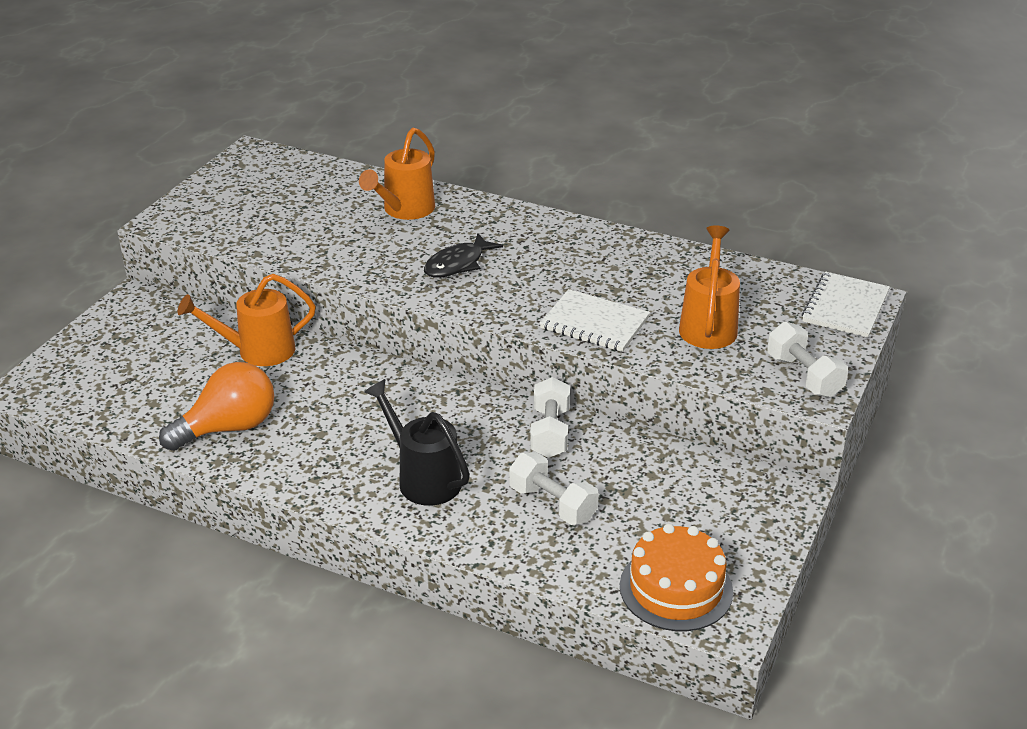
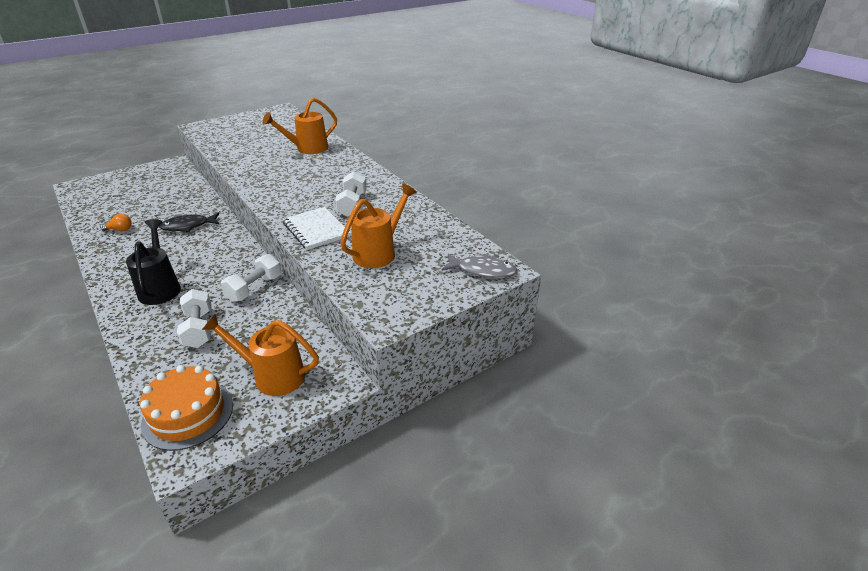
camera: 30 degrees right, 0 degrees up
(229, 428) = (120, 230): orange light bulb -> orange light bulb, size x0.44
(257, 351) = (185, 200): orange watering can -> orange watering can (272, 376)
(458, 264) = (293, 179): black fish -> black fish (188, 226)
(804, 376) = (395, 303): white dumbbell -> white dumbbell (352, 205)
(845, 307) = (482, 270): white notebook -> grey fish

